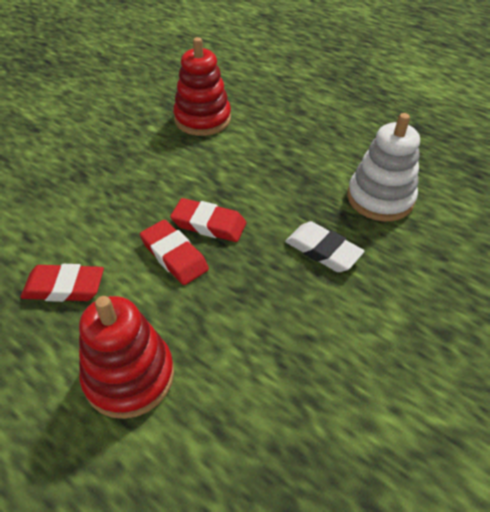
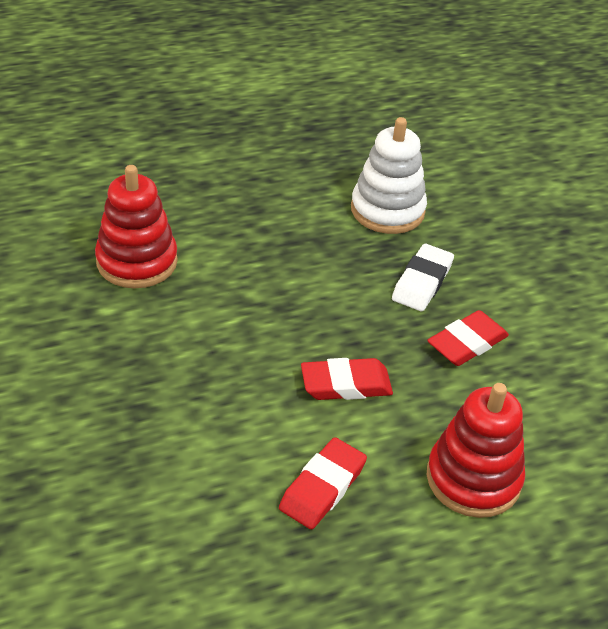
camera: 60 degrees left, 5 degrees down
(209, 224) = (322, 339): red eraser -> red eraser (467, 343)
(322, 250) = (422, 282): white eraser -> white eraser turned 45 degrees counterclockwise

